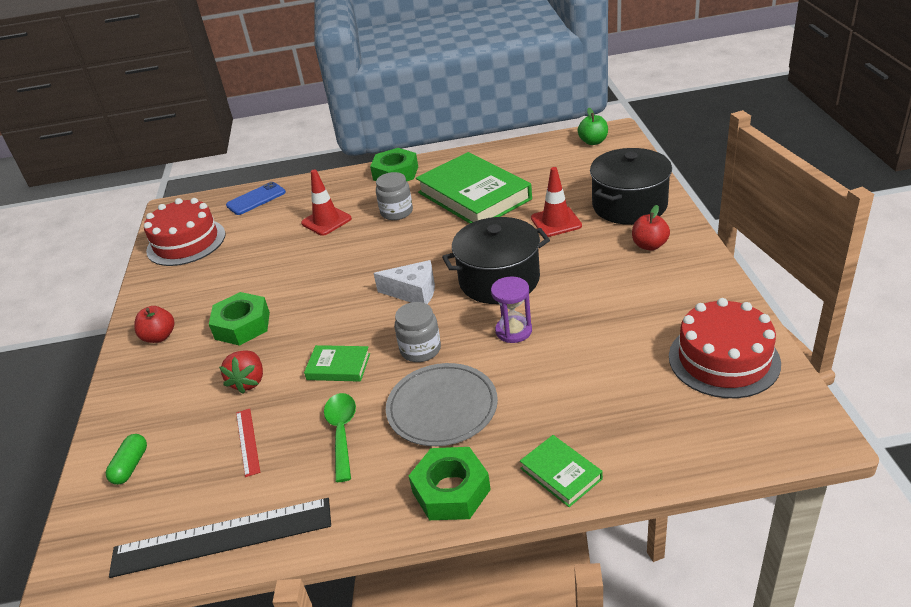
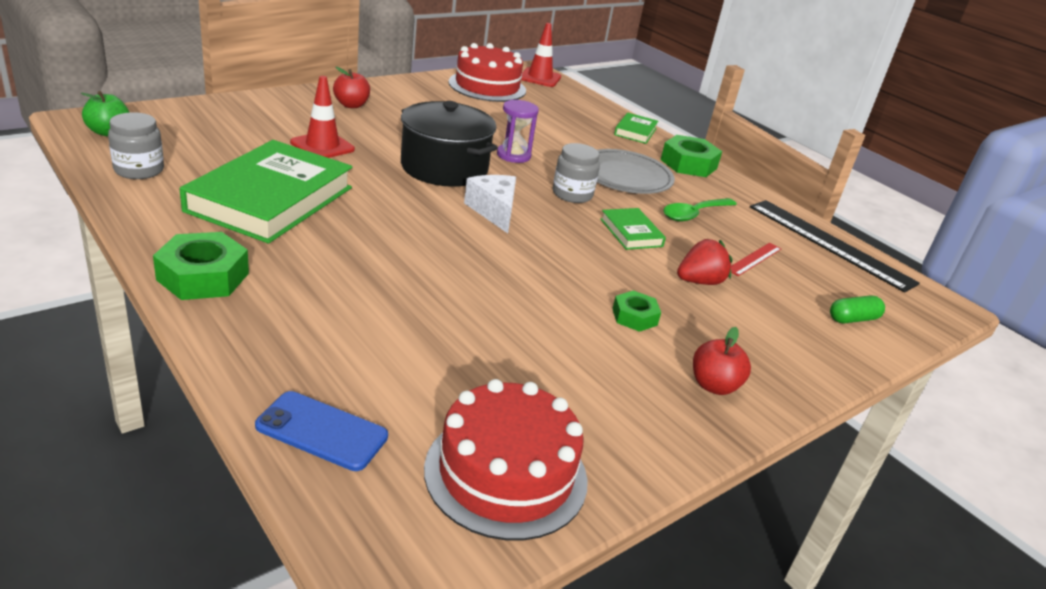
camera: 130 degrees left, 5 degrees down
(242, 325) = (634, 317): green nut -> green nut, size x0.59
(326, 221) = (373, 313): red traffic cone -> red traffic cone (540, 78)
(396, 212) = (329, 252): grey jar -> grey jar (139, 170)
(629, 205) = (277, 112): black pot -> none

